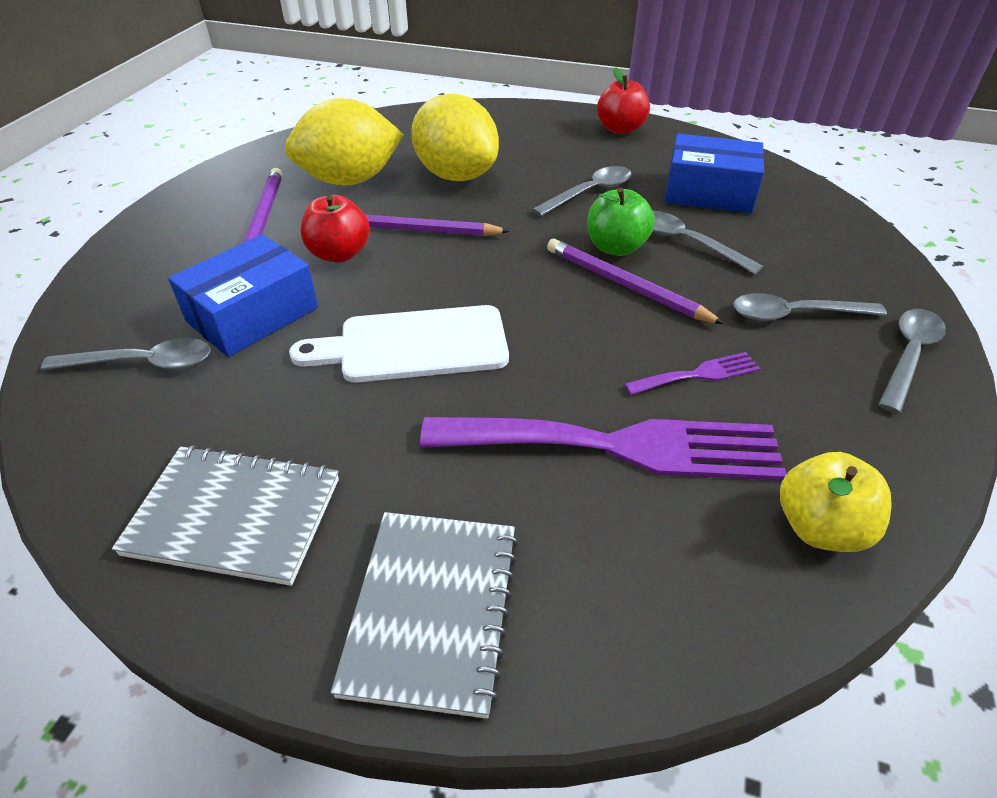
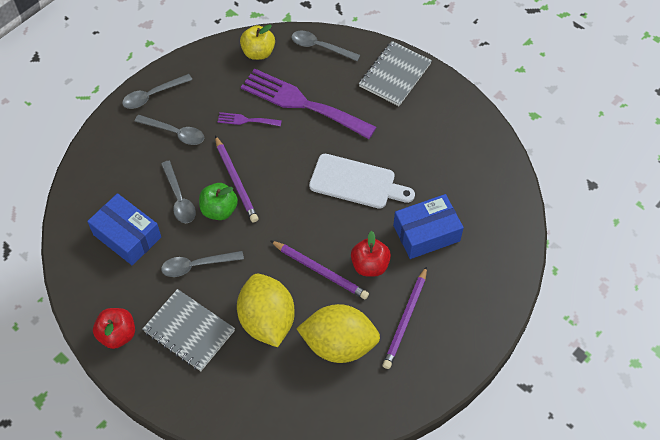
camera: 155 degrees left, 15 degrees up
(143, 363) = (482, 219): grey spoon -> grey spoon (320, 47)
(235, 516) = (450, 128): grey notebook -> grey notebook (189, 331)

